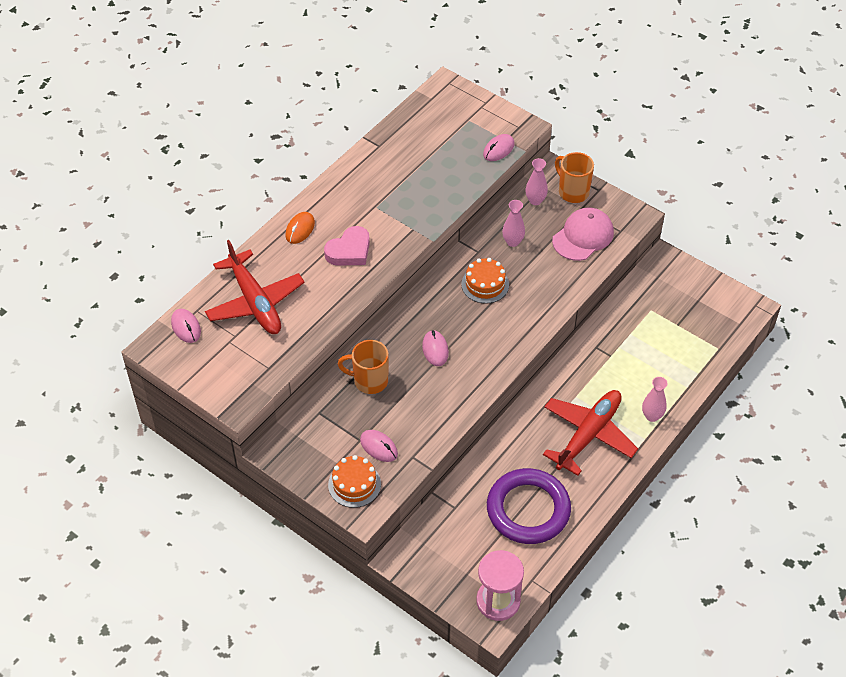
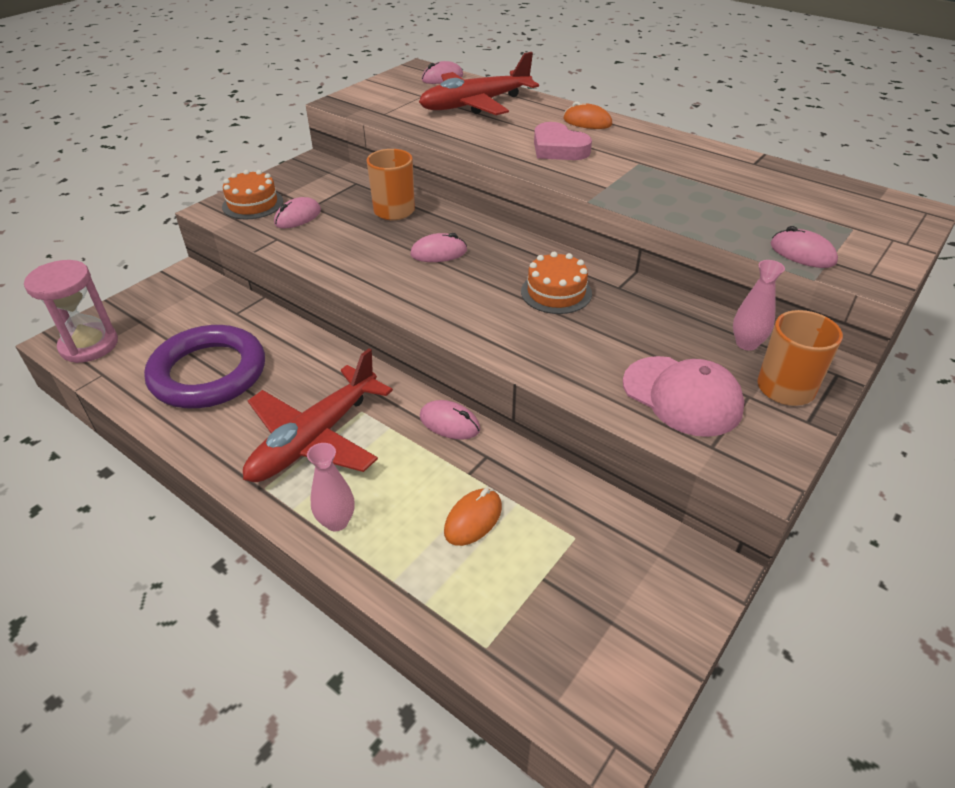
camera: 90 degrees right, 10 degrees down
(512, 242) = (647, 319): pink vase -> none
(570, 365) = (449, 423): none -> pink mouse
(588, 435) = (315, 438): red plane -> red plane turned 90 degrees clockwise
(643, 353) = (473, 519): none -> orange mouse

